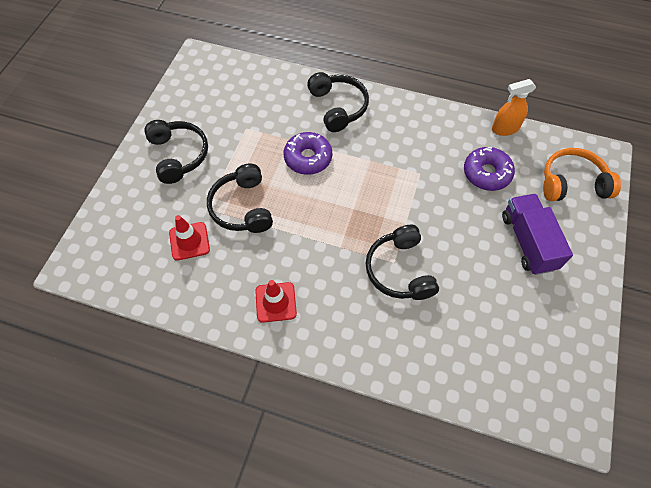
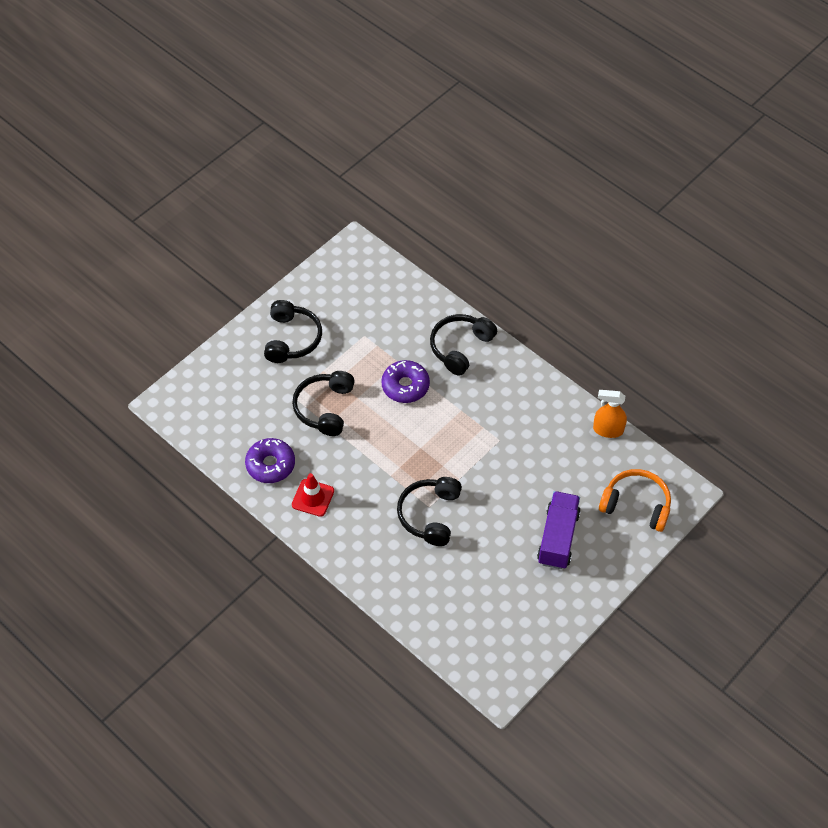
camera: 25 degrees right, 5 degrees down
(189, 241) = (266, 419): red traffic cone -> none
(338, 107) = (460, 347): black headphones -> black headphones turned 150 degrees counterclockwise
(486, 173) = (561, 464): purple donut -> purple donut (270, 465)

